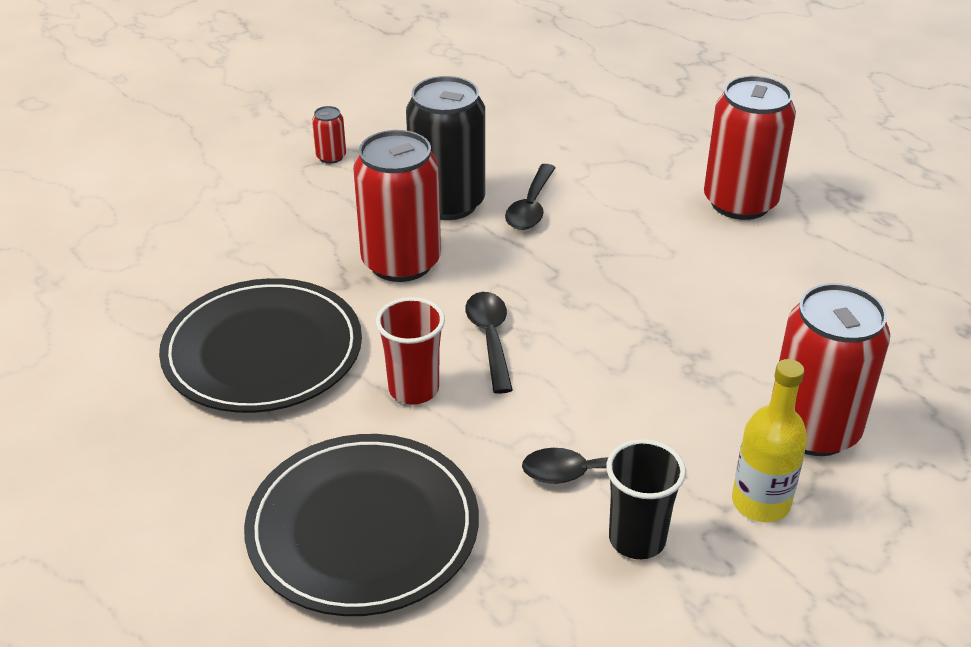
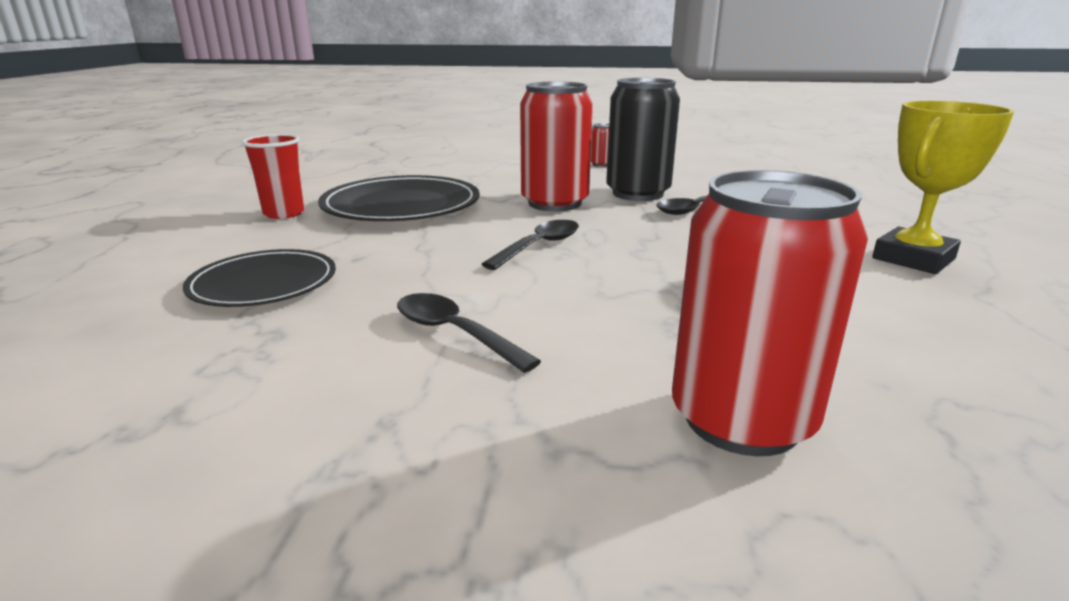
camera: 45 degrees right, 15 degrees down
(363, 528) = (263, 283): black plate -> black plate, size x0.65
(413, 389) = (440, 246): red cup -> red cup (284, 213)
(637, 539) = (397, 390): black cup -> none
(740, 202) = (913, 259): red can -> yellow trophy
(760, 502) = (565, 438): yellow bottle -> none

